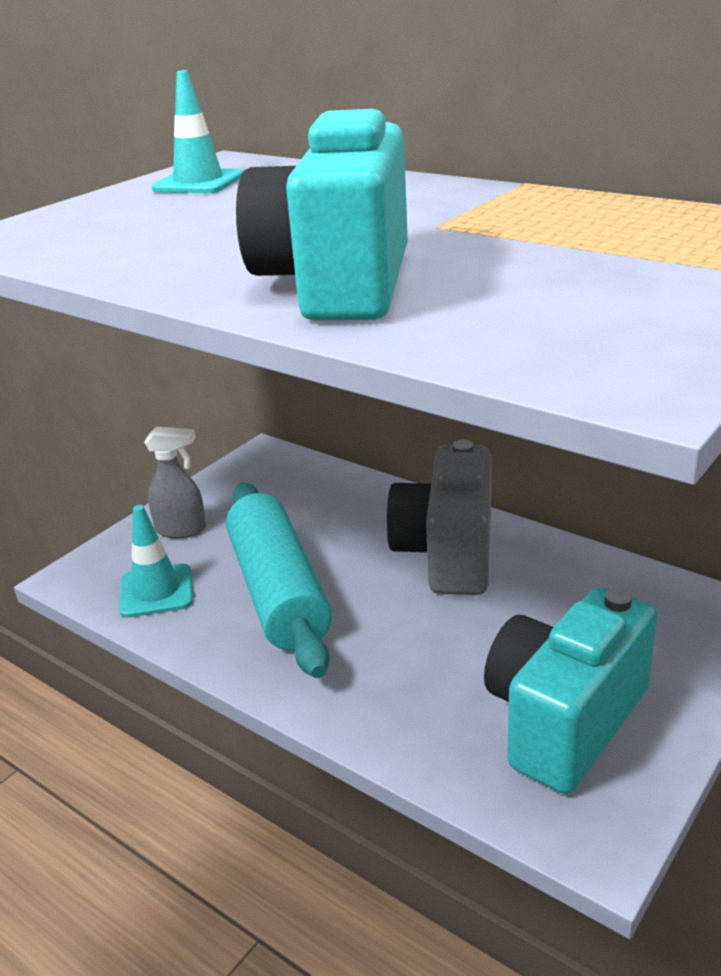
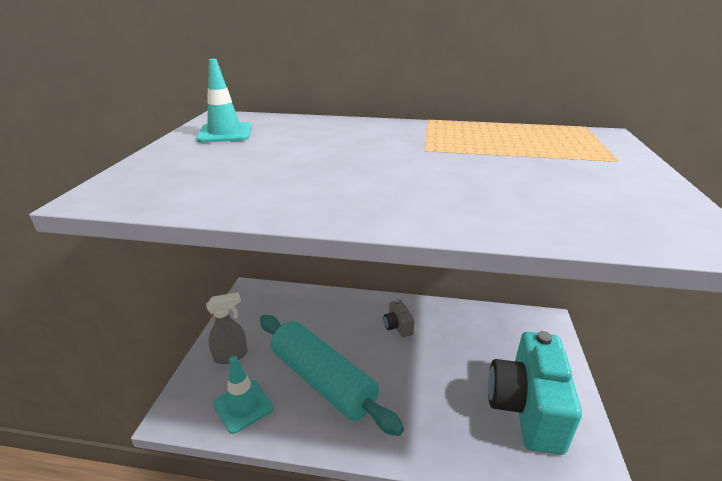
camera: 30 degrees left, 0 degrees up
(338, 285) = (433, 198): turquoise camera -> none
(447, 554) = (397, 327): grey camera -> grey camera, size x0.42

